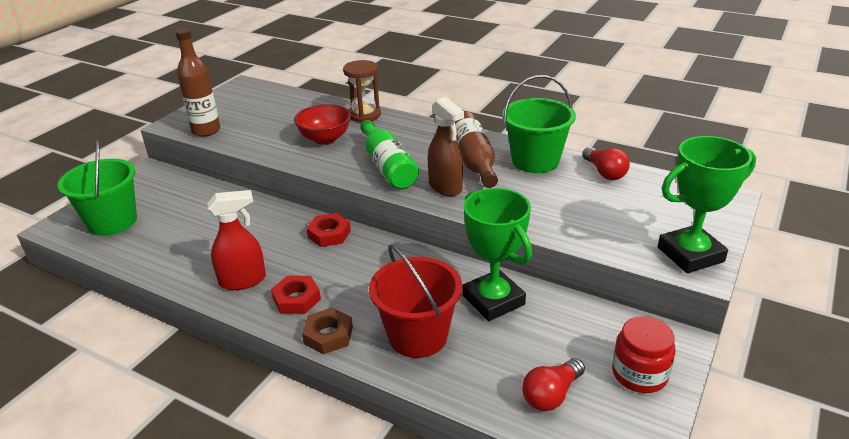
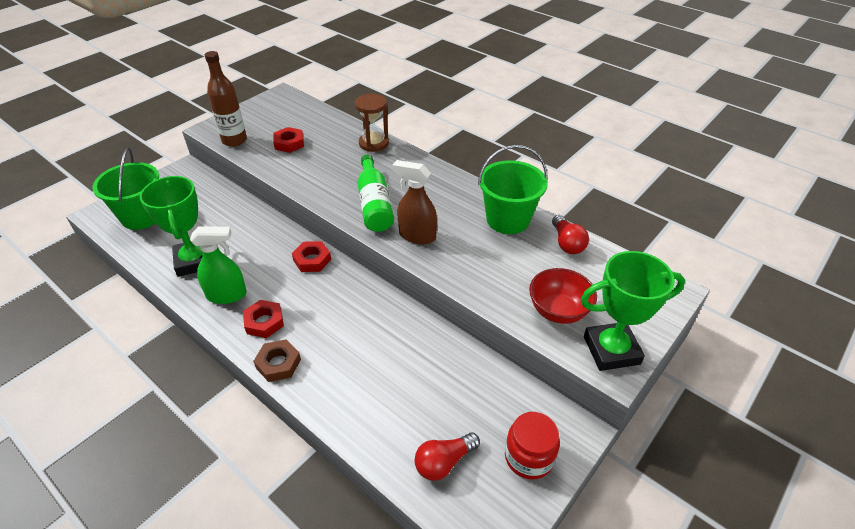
camera: 10 degrees right, 10 degrees up
(243, 280) = (227, 295): red spray bottle -> green spray bottle
(270, 126) = (289, 143): none -> red nut
(325, 139) = (331, 165): red bowl -> red bowl (558, 311)
(418, 336) = (351, 379): red bucket -> none
(445, 187) = (417, 235): brown spray bottle -> brown spray bottle turned 135 degrees clockwise
(473, 161) = (452, 210): brown bottle -> none
(493, 300) = (428, 355): green trophy -> green trophy (194, 261)

